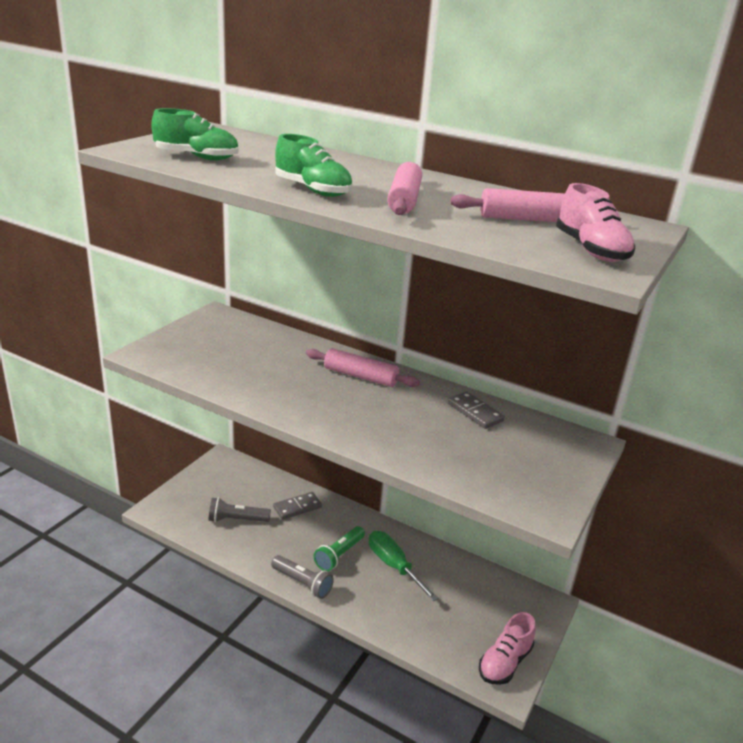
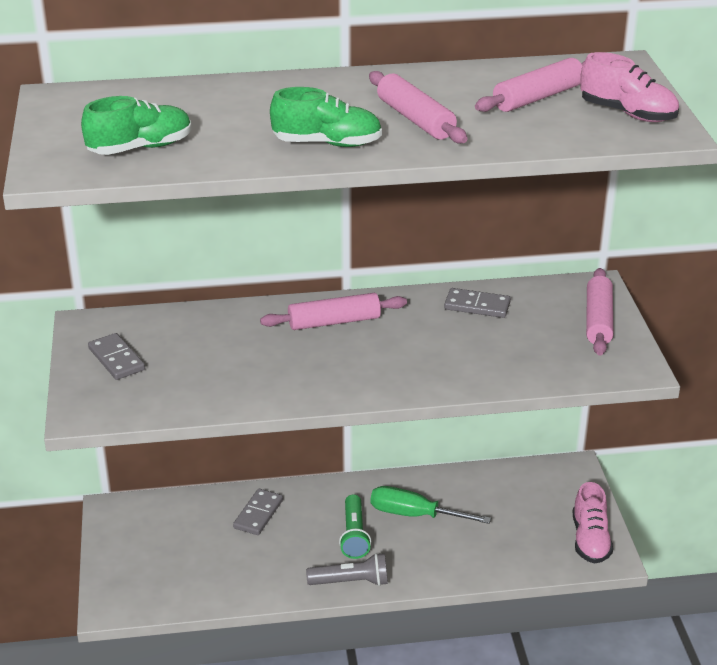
camera: 35 degrees left, 5 degrees up
(204, 337) = (116, 359): none -> grey domino
(237, 519) = (211, 563): grey flashlight -> none
(561, 466) = (598, 320): none -> pink rolling pin

